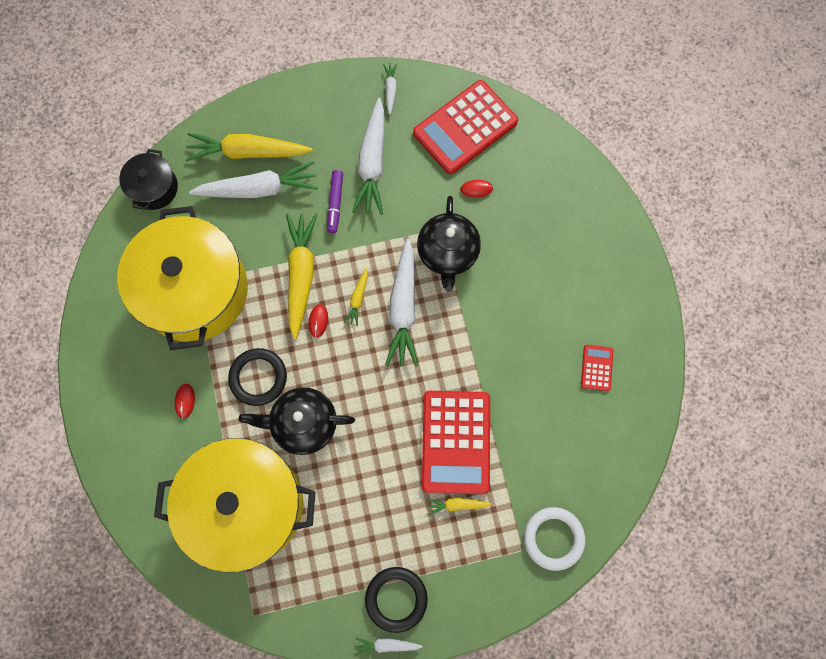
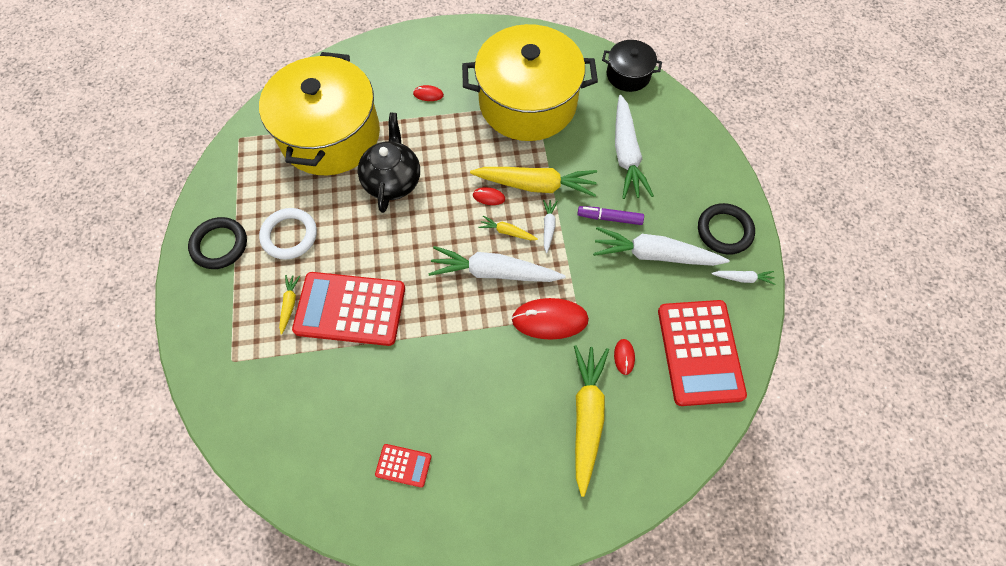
camera: 95 degrees right, 10 degrees down
(248, 152) = (665, 147): yellow carrot -> yellow carrot (586, 417)
(258, 377) = (441, 147): black ring -> black ring (724, 231)
(387, 644) = (183, 235): white carrot -> white carrot (548, 227)
(448, 253) = (550, 320): black teapot -> red mouse
(465, 128) = (699, 352): red calculator -> red calculator turned 150 degrees counterclockwise
(553, 538) = (234, 393): white ring -> white ring (289, 235)

